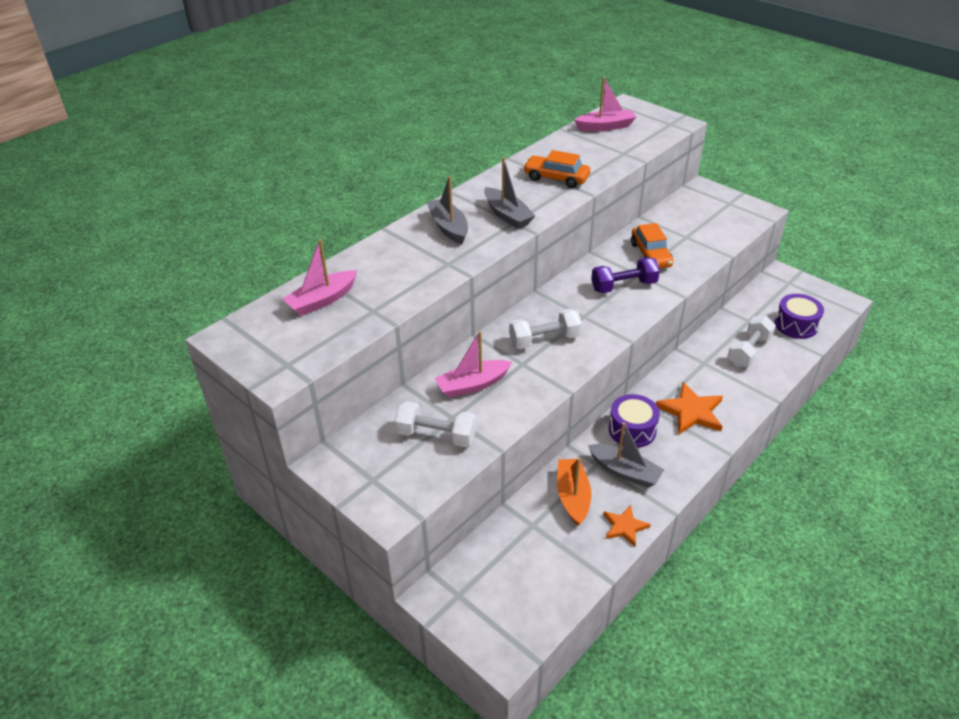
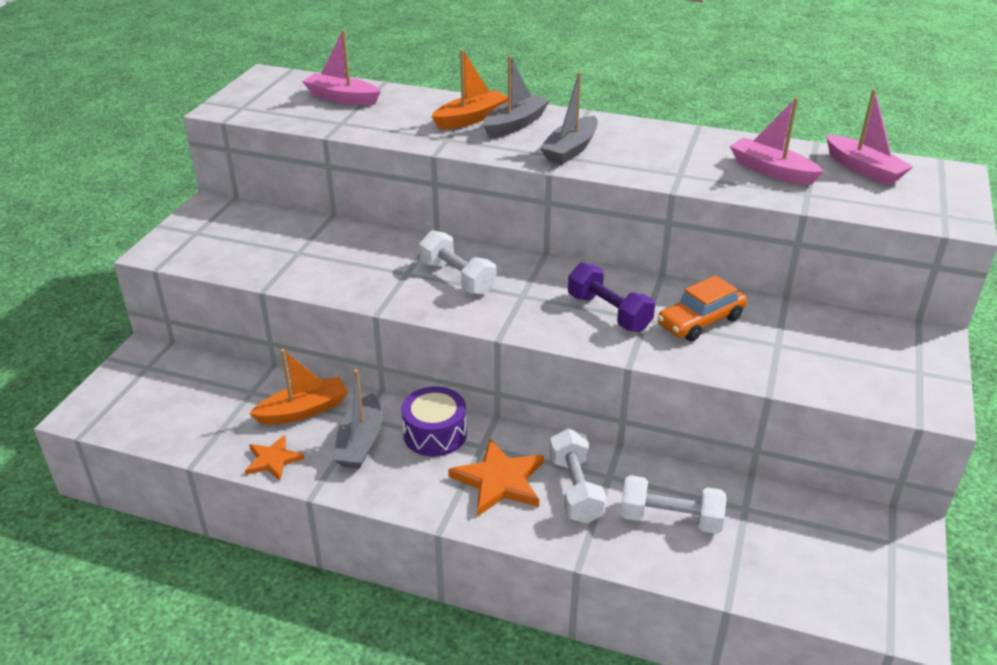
camera: 65 degrees right, 5 degrees down
(421, 244) = (471, 119): none -> orange boat
(436, 435) = (268, 249): white dumbbell -> white dumbbell (575, 489)
(472, 385) = (353, 251): pink boat -> pink boat (771, 171)
(556, 178) = (686, 161): orange car -> none
(796, 325) = (781, 566): purple drum -> none

